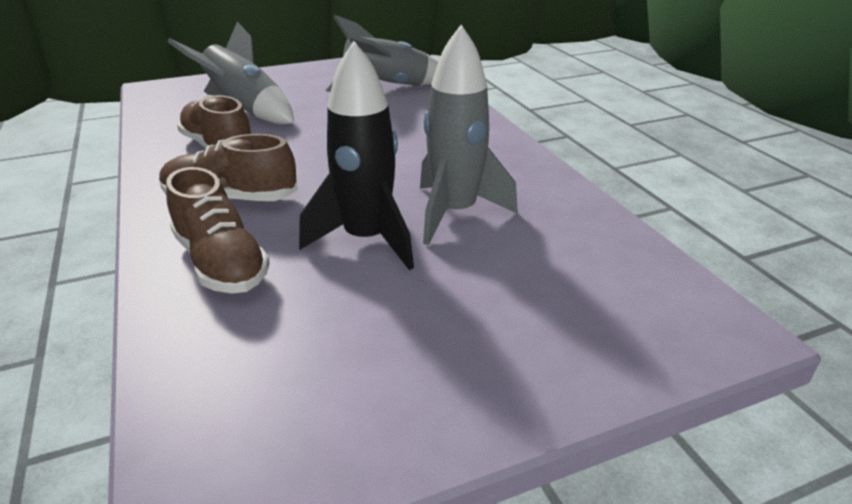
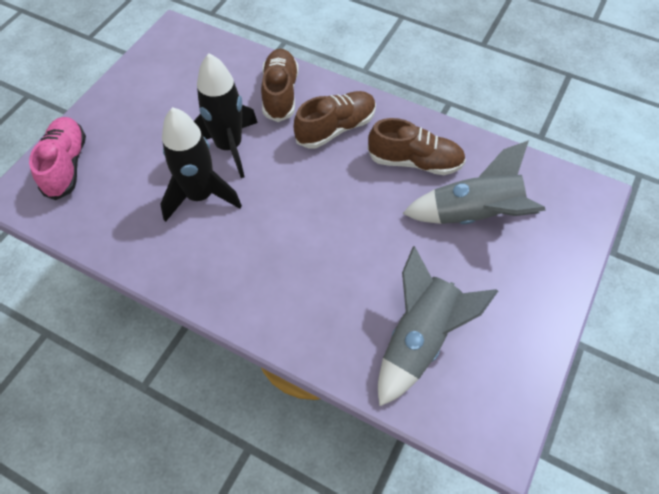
camera: 140 degrees right, 25 degrees up
(221, 262) = (280, 94): brown shoe -> brown shoe turned 75 degrees clockwise
(455, 213) = (200, 196): grey rocket -> black rocket
(623, 331) = (66, 165): none -> pink shoe

